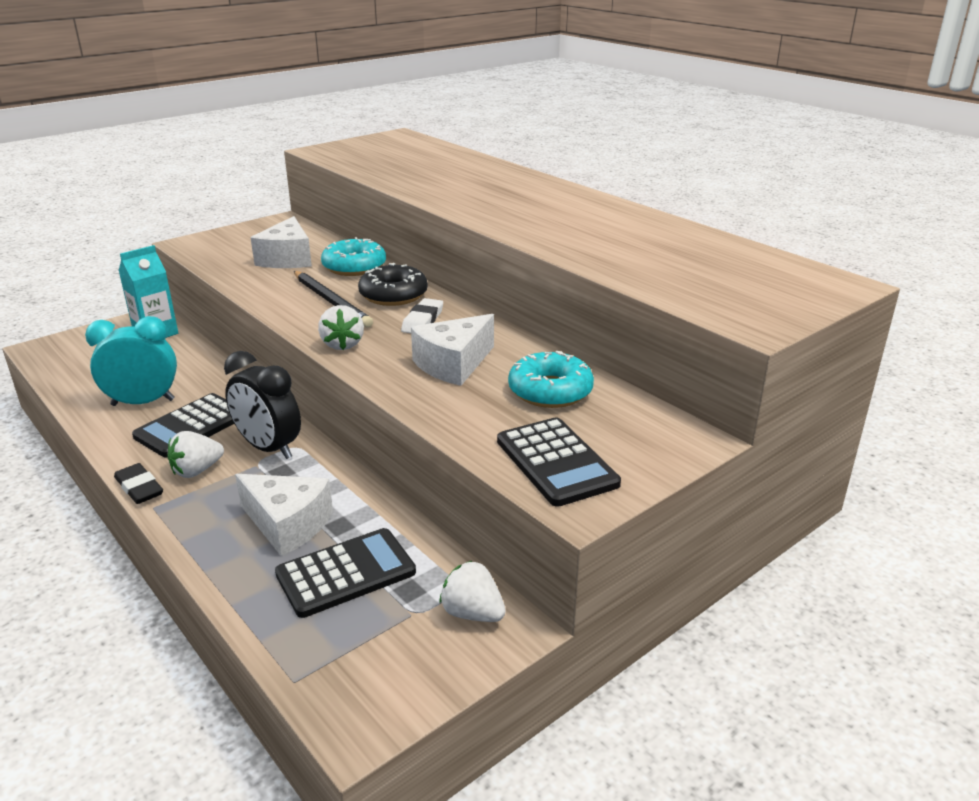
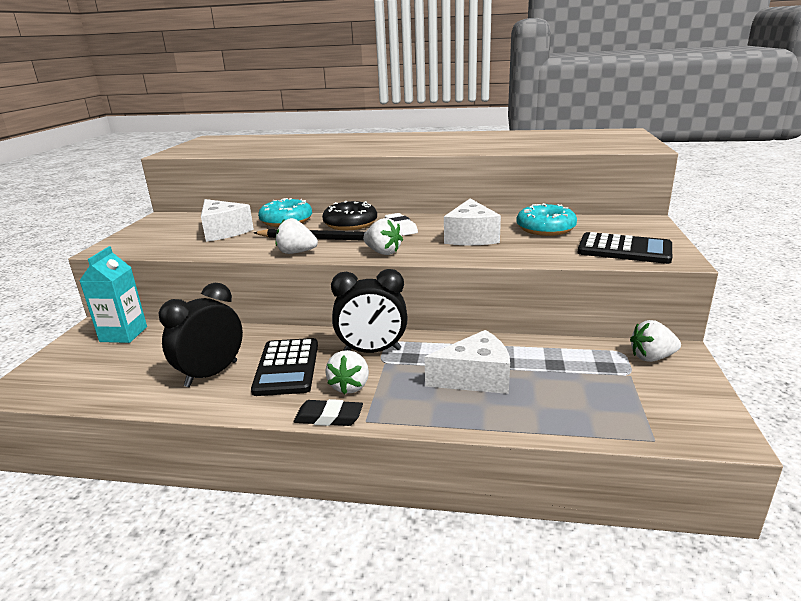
camera: 40 degrees left, 5 degrees down
(143, 402) = (211, 374): turquoise clock -> black clock
(284, 310) = (296, 252): none -> white strawberry
(346, 573) = (560, 379): black calculator -> none

